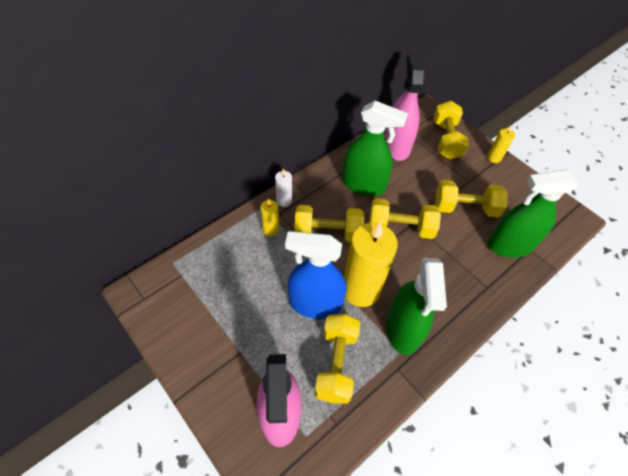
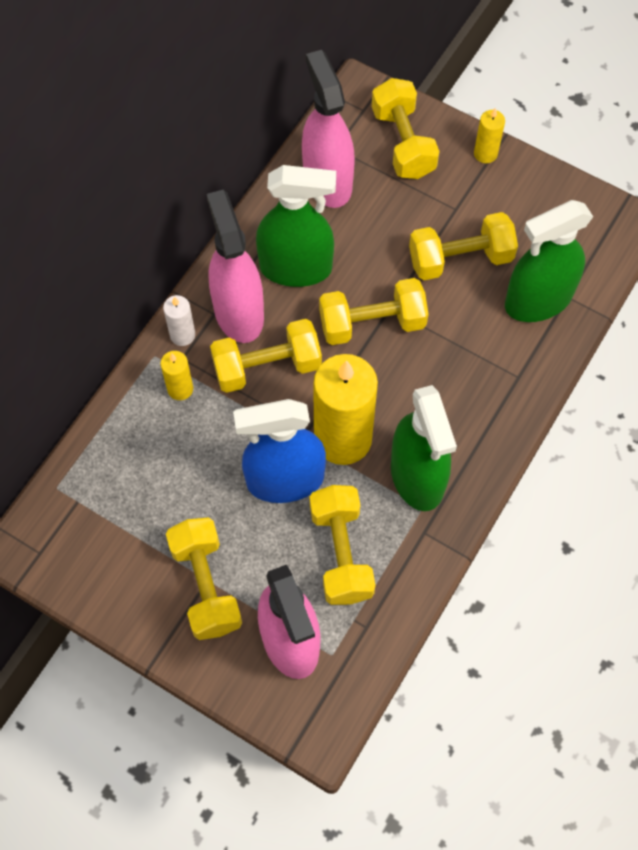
camera: 15 degrees left, 10 degrees up
(238, 355) = (206, 586): none -> yellow dumbbell
(321, 198) = (238, 312): none -> pink spray bottle

